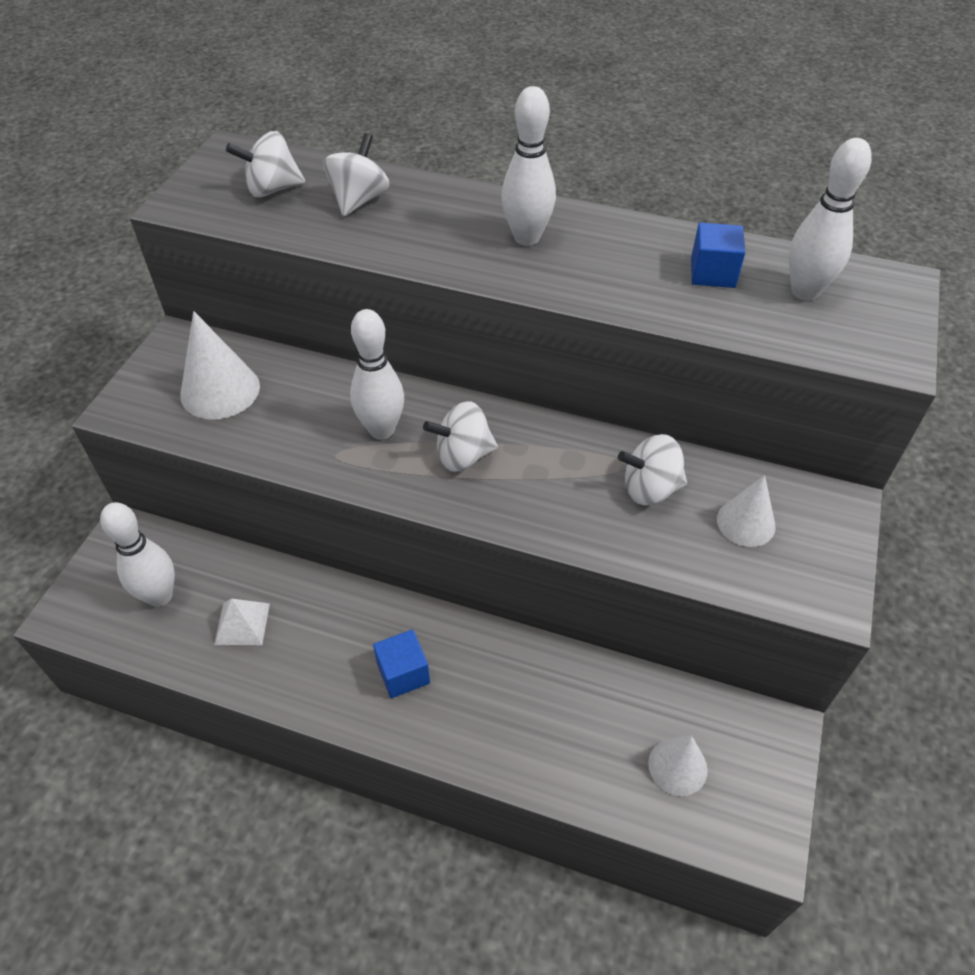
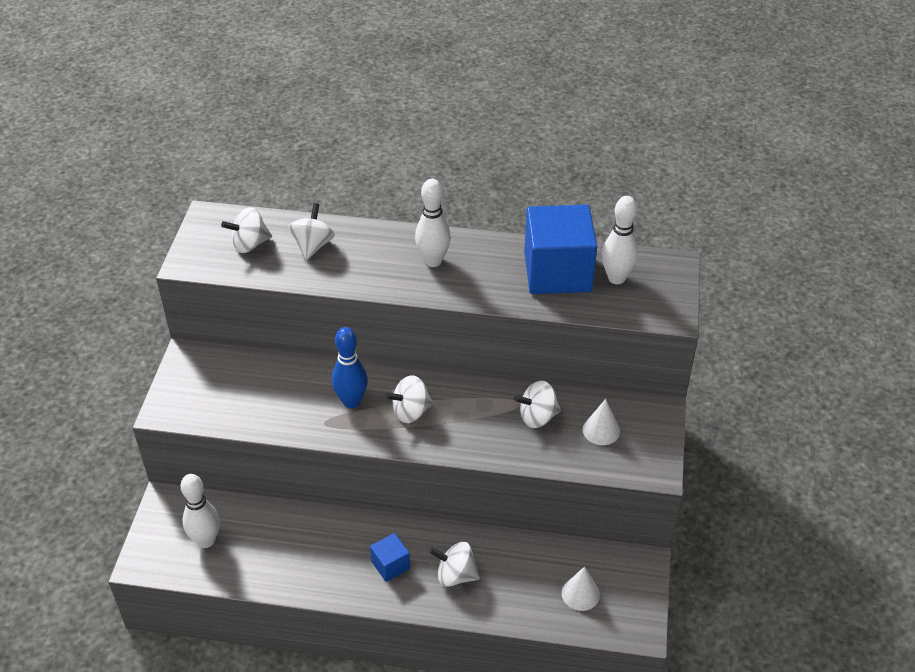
camera: 10 degrees left, 5 degrees down
(220, 390) = (230, 389): white cone -> none
(242, 623) = (270, 550): white pyramid -> none
(381, 430) = (351, 401): white bowling pin -> blue bowling pin
(494, 705) = (455, 575): none -> white spinning top
(712, 273) = (557, 272): blue cube -> blue cube, size x2.21

